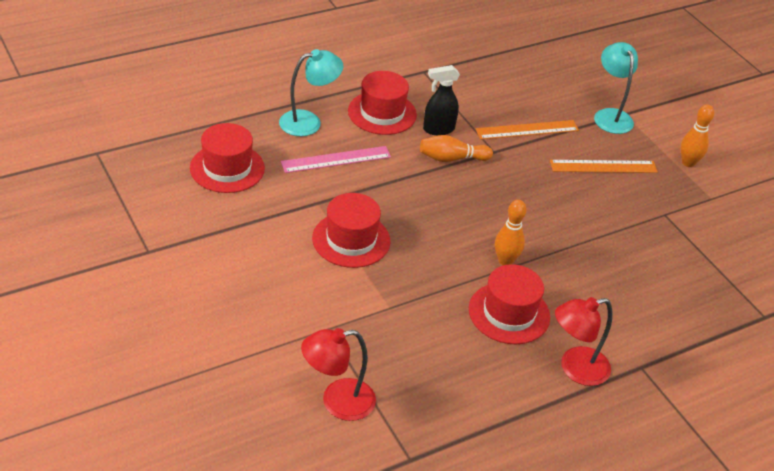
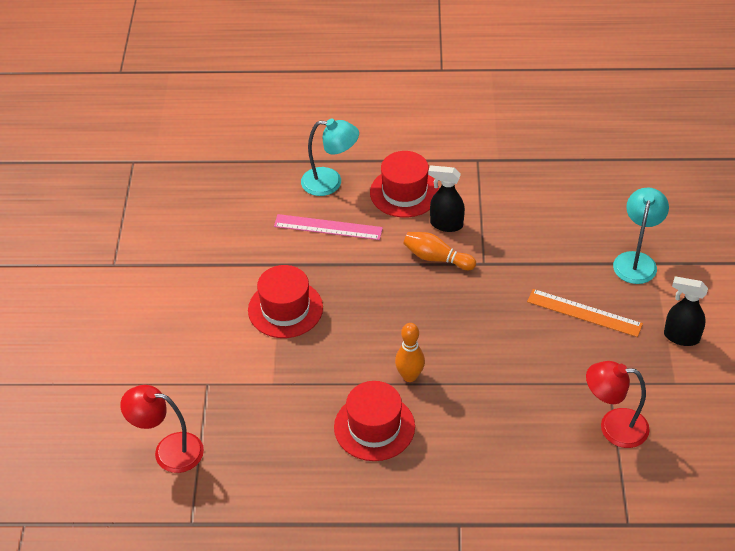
camera: 35 degrees right, 5 degrees up
(227, 168) = (228, 207): red hat -> none
(527, 130) = (535, 250): orange ruler -> none
(575, 369) = (394, 502): red lamp -> red lamp (613, 427)
(688, 163) = (681, 337): orange bowling pin -> black spray bottle

